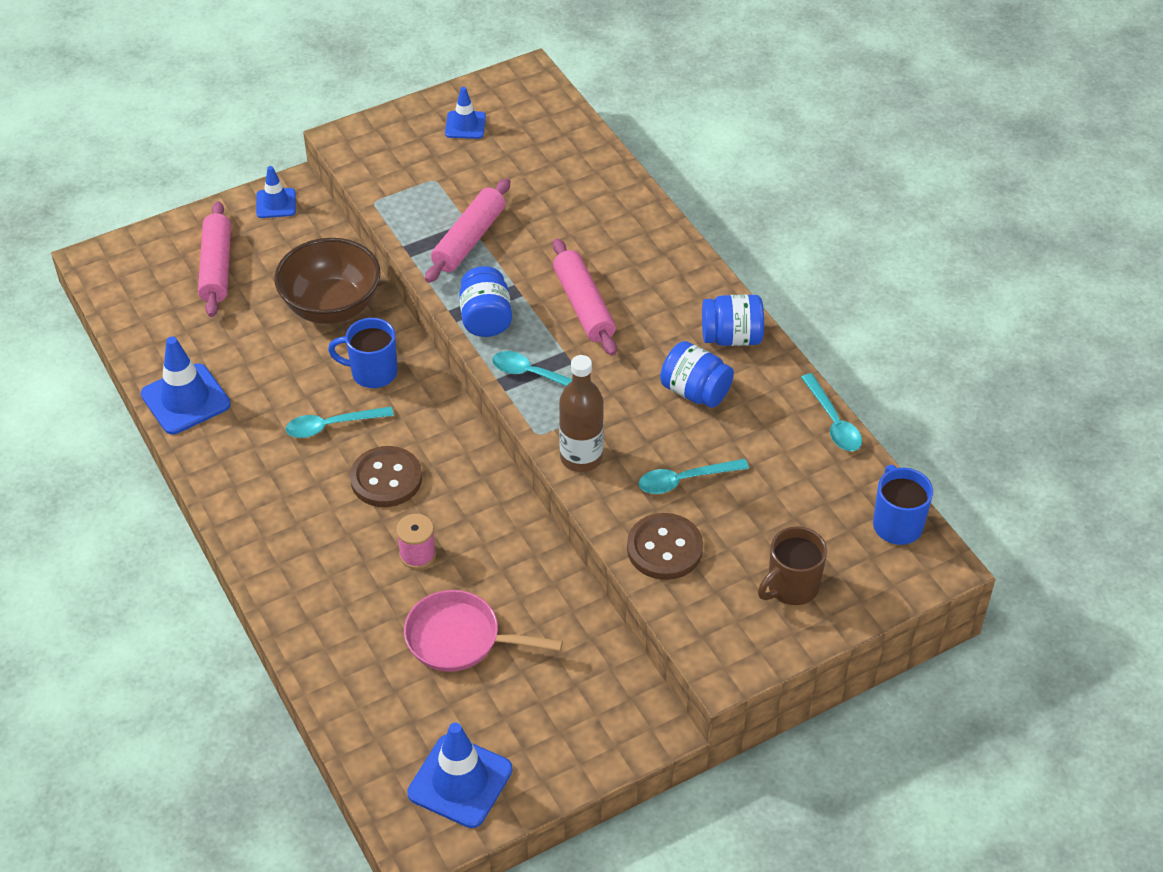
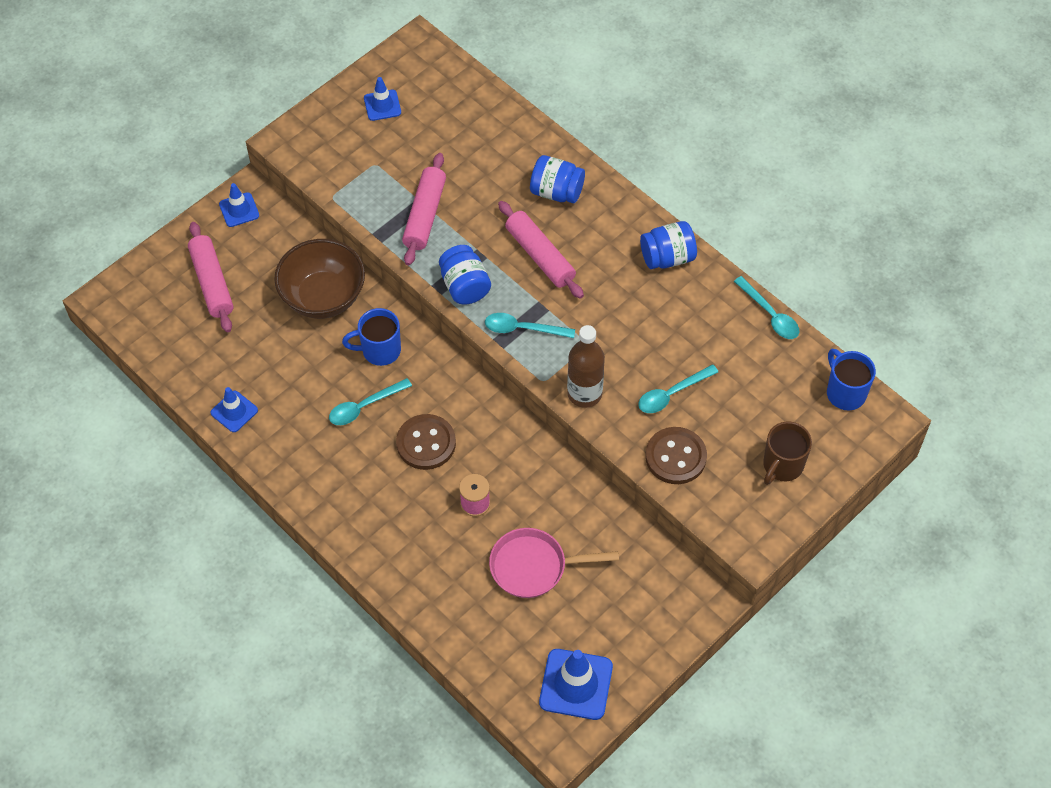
camera: 15 degrees left, 10 degrees up
(185, 399) = (234, 411): blue traffic cone -> blue traffic cone, size x0.60
(695, 392) = (654, 313): blue jar -> blue jar (556, 192)

